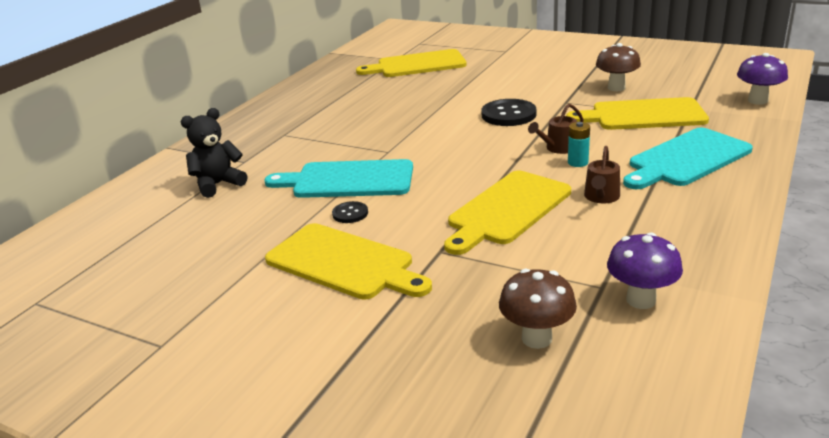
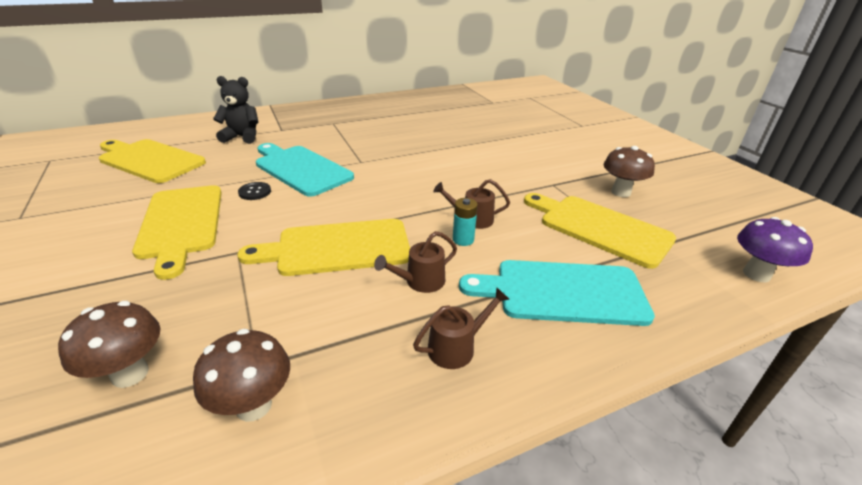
camera: 35 degrees right, 5 degrees up
(417, 65) = (499, 111): yellow cutting board -> yellow cutting board (149, 160)
(508, 115) = (489, 174): black button -> none
(641, 300) = (253, 406): purple mushroom -> brown mushroom
(685, 214) = (456, 347): none -> brown watering can

